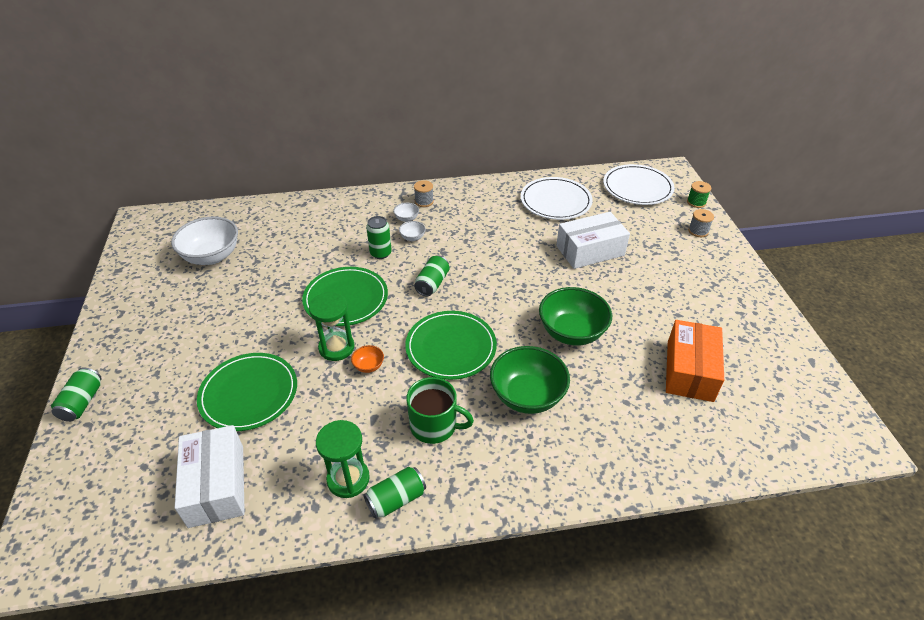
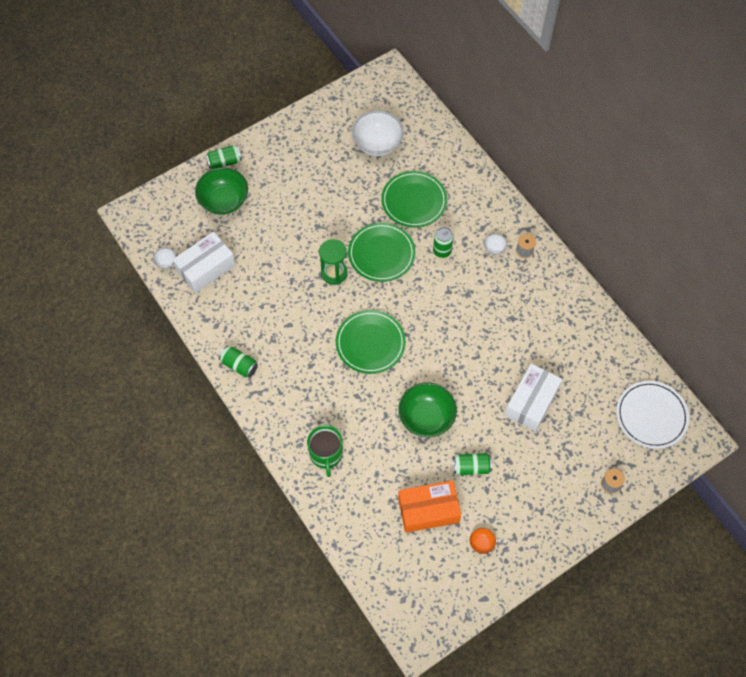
camera: 65 degrees right, 20 degrees up
(249, 394) = (273, 245): green plate -> green plate (414, 201)
(348, 479) = (240, 333): green hourglass -> none
(368, 366) = (328, 300): orange bowl -> orange bowl (481, 543)
(412, 237) = (473, 264): white bowl -> white bowl (166, 262)
(432, 283) = (428, 302): green can -> green can (471, 467)
(435, 425) = (300, 362): green mug -> green mug (326, 454)
(527, 396) = (351, 408): green bowl -> green bowl (224, 201)
(555, 201) = (587, 352): white plate -> none
(590, 250) = (531, 402): white box -> white box turned 75 degrees clockwise
(696, 202) = (657, 473): green spool -> none

